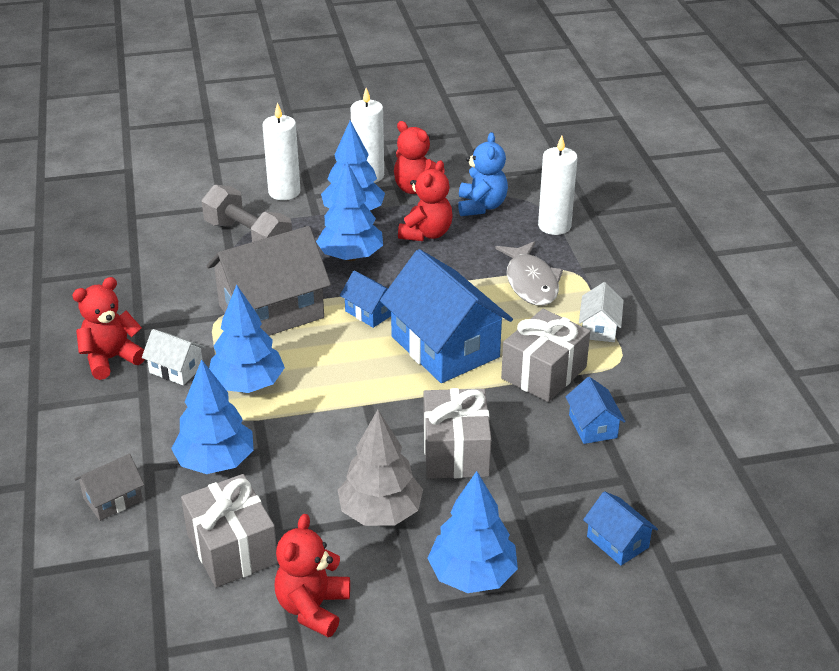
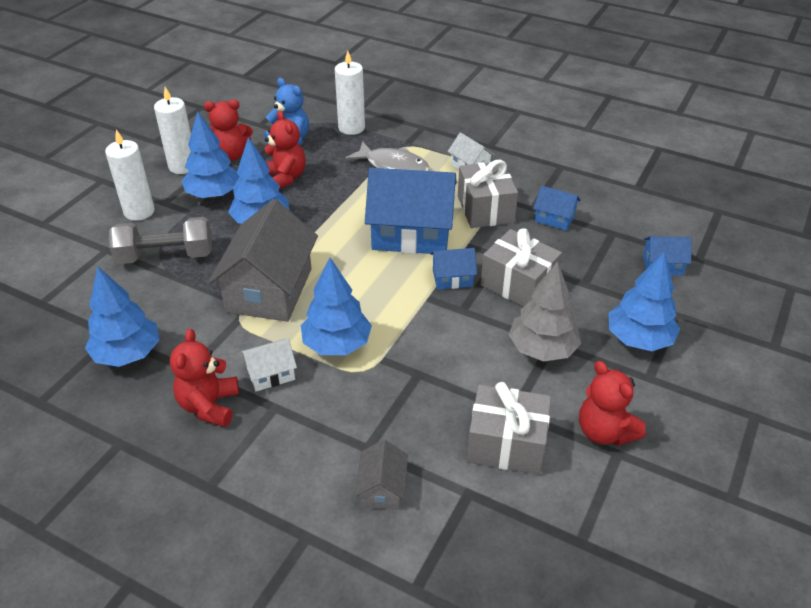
camera: 50 degrees left, 5 degrees up
(215, 462) = (403, 406): blue tree -> blue tree (128, 354)
(370, 312) = (333, 245): blue house -> blue house (452, 278)

